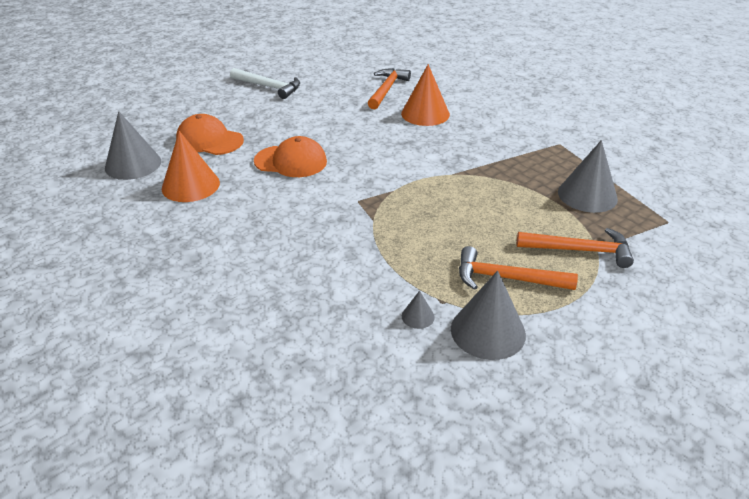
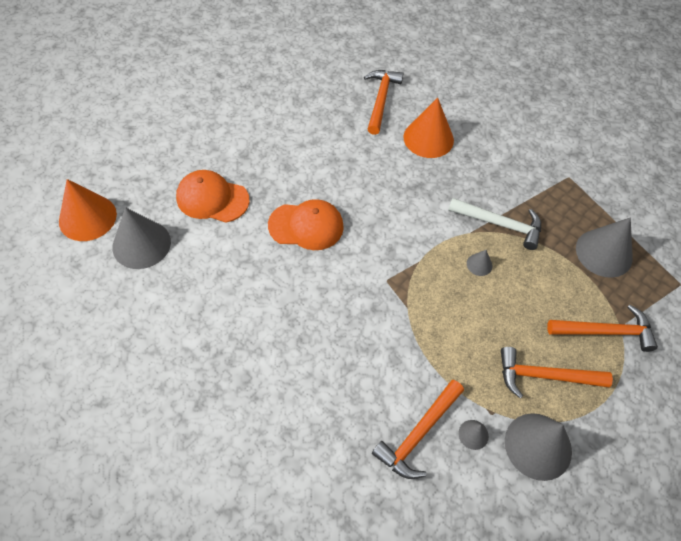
camera: 10 degrees left, 20 degrees up
(190, 185) = (212, 272): orange cone -> orange cone (87, 217)
(269, 87) = (253, 103): white hammer -> white hammer (500, 224)
(358, 311) = (418, 434): none -> orange hammer
(455, 195) = (479, 264): none -> grey cone

